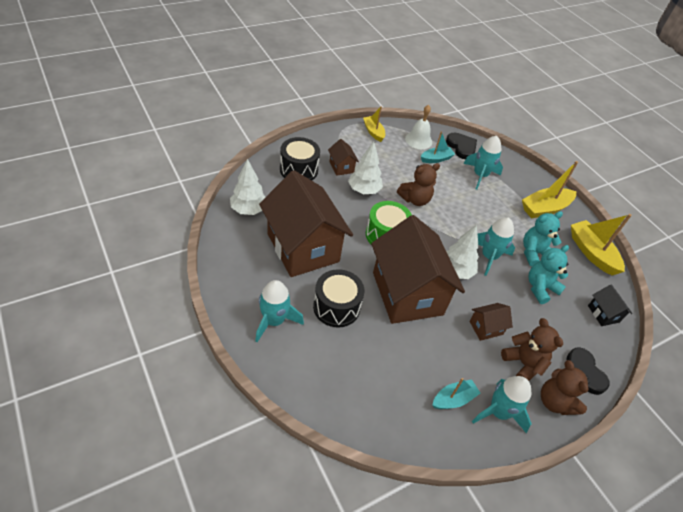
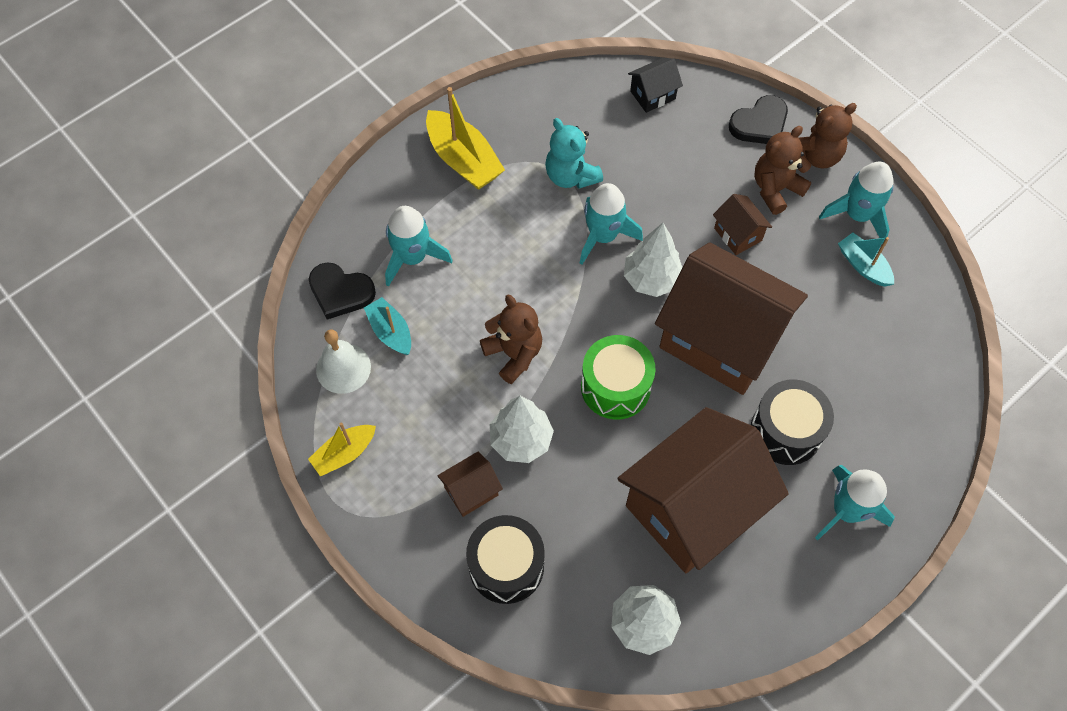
camera: 95 degrees left, 15 degrees up
(407, 293) = (720, 339): brown house -> brown house turned 60 degrees clockwise
(461, 147) = (340, 292): black heart -> black heart turned 120 degrees counterclockwise
(540, 288) = (637, 168): turquoise teddy bear -> none
(591, 253) = (540, 101): yellow boat -> none

